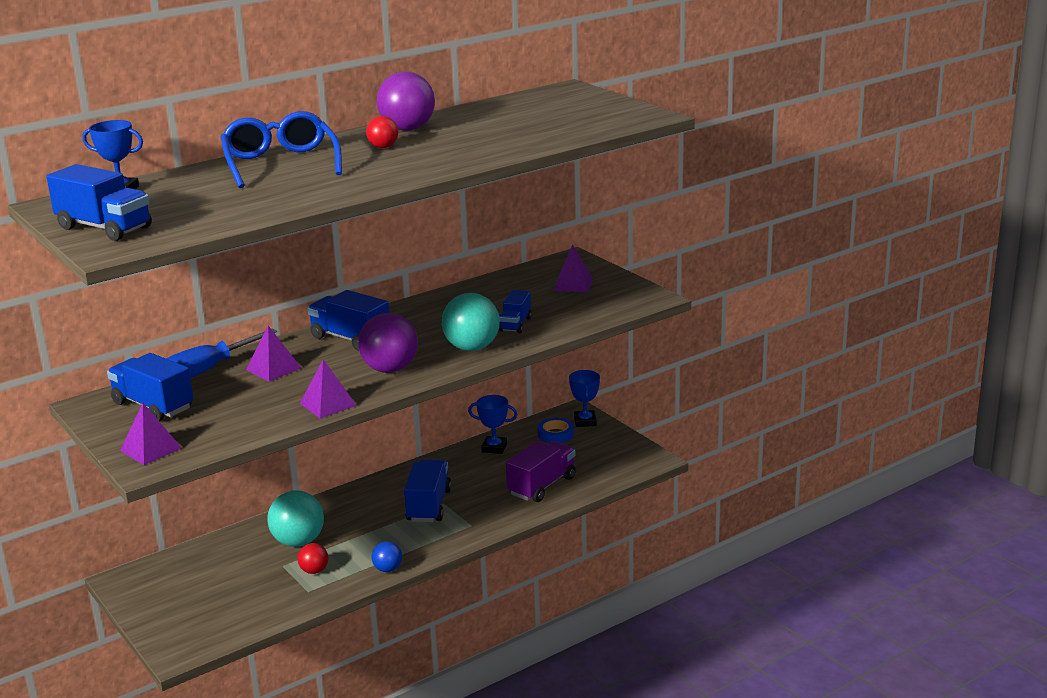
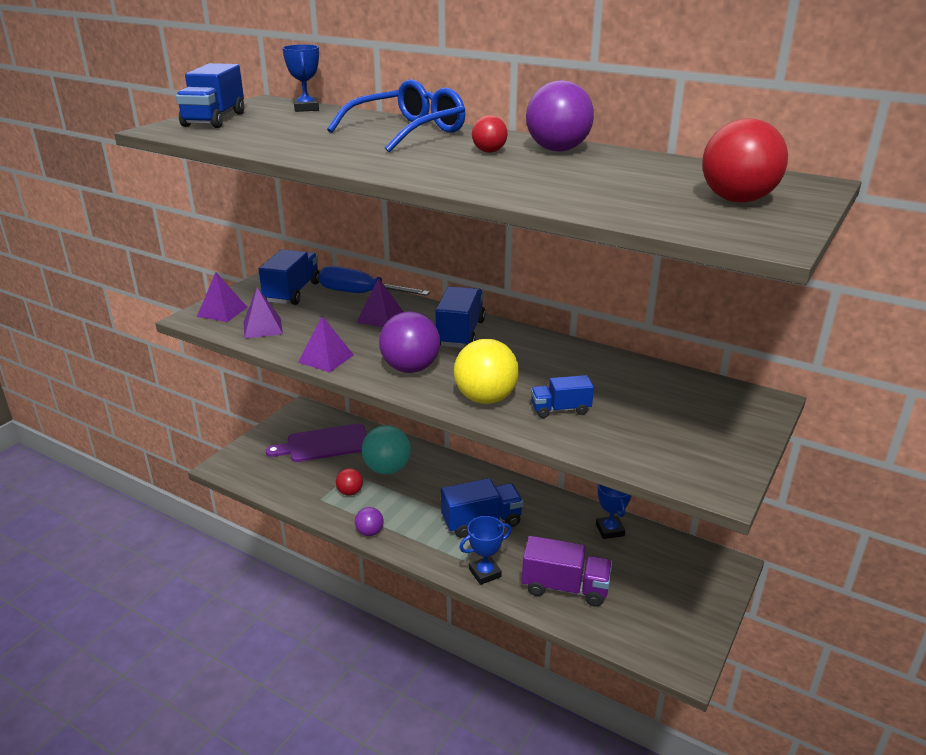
camera: 65 degrees right, 5 degrees up
(210, 574) = (324, 444): none -> purple cutting board
(388, 569) = (370, 532): blue ball -> purple ball
(472, 348) = (485, 398): turquoise ball -> yellow ball
(555, 434) = (671, 565): blue tape -> none
(573, 284) = (698, 420): purple pyramid -> purple pyramid (263, 328)
(578, 109) = (737, 200): none -> red ball
(585, 421) = (716, 580): blue trophy -> blue trophy (485, 573)

